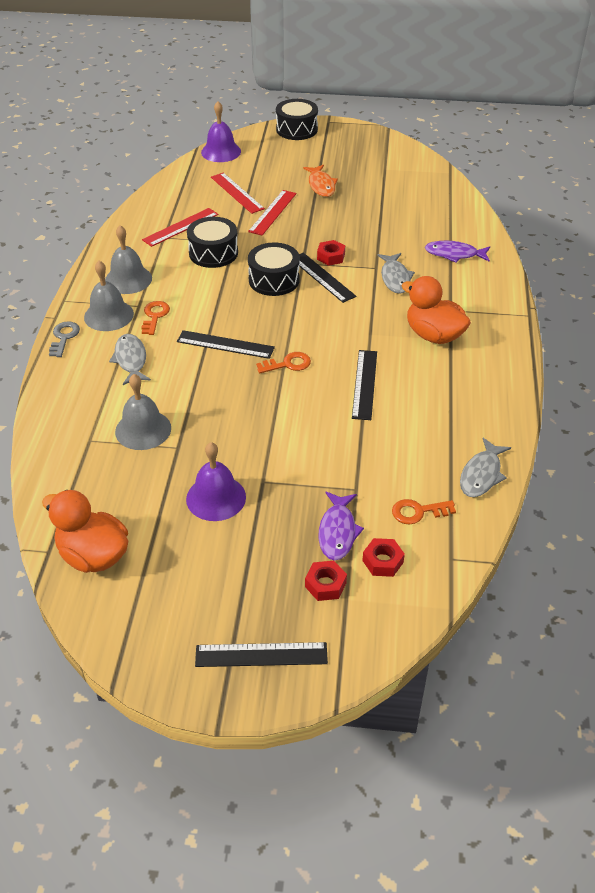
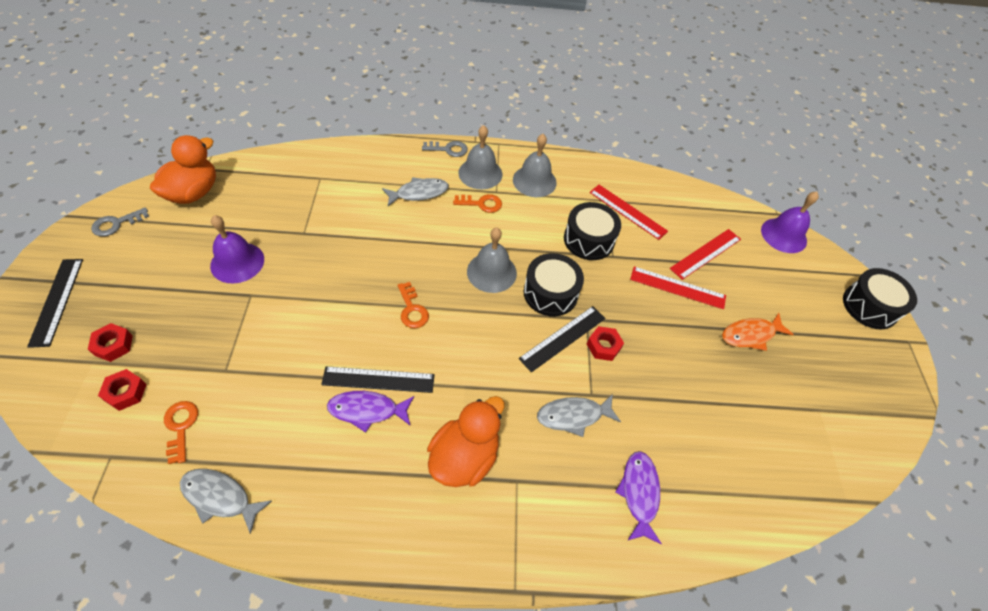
camera: 80 degrees right, 10 degrees up
(138, 625) = (116, 224): none -> grey key
(143, 429) = (328, 209): grey bell -> grey bell (491, 272)
(225, 344) = (441, 257): black ruler -> none
(338, 532) = (173, 355): purple fish -> purple fish (367, 410)

